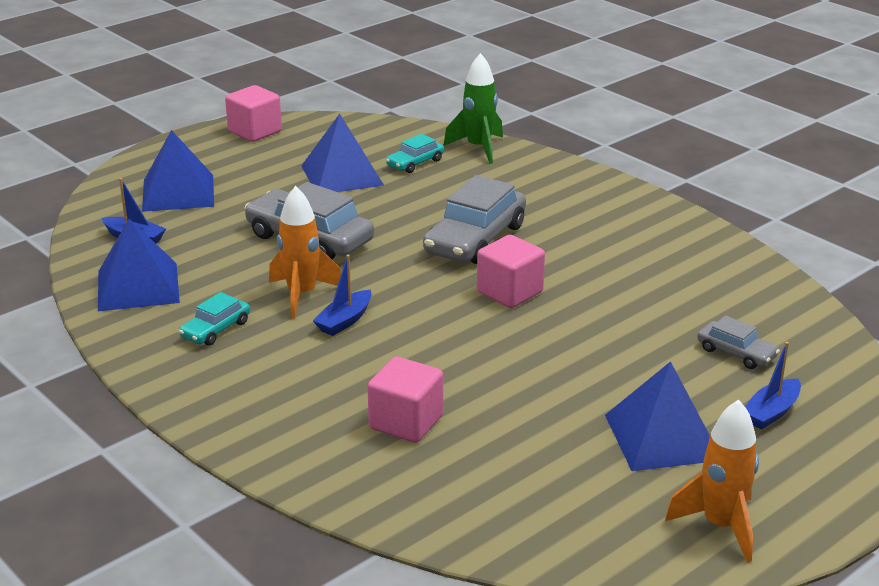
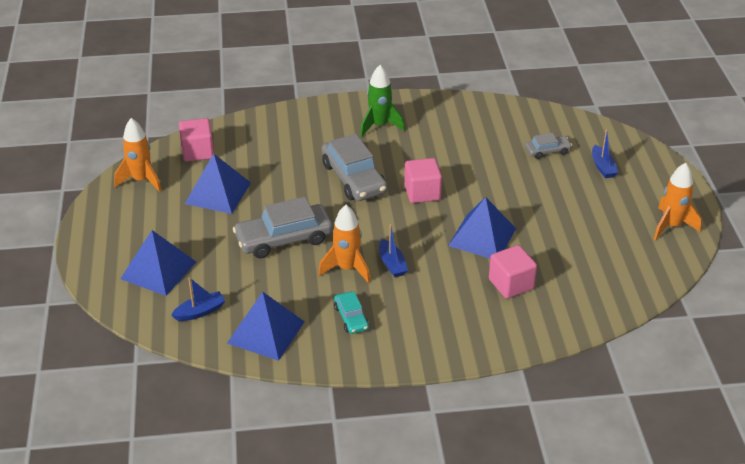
camera: 55 degrees left, 10 degrees up
(255, 132) = (110, 203): pink cube -> pink cube (198, 152)
(311, 132) = (141, 180): none -> orange rocket
(415, 163) = (237, 158): turquoise car -> none
(478, 148) = (248, 127): green rocket -> green rocket (379, 126)
(662, 437) = (594, 208): blue pyramid -> blue pyramid (482, 237)

